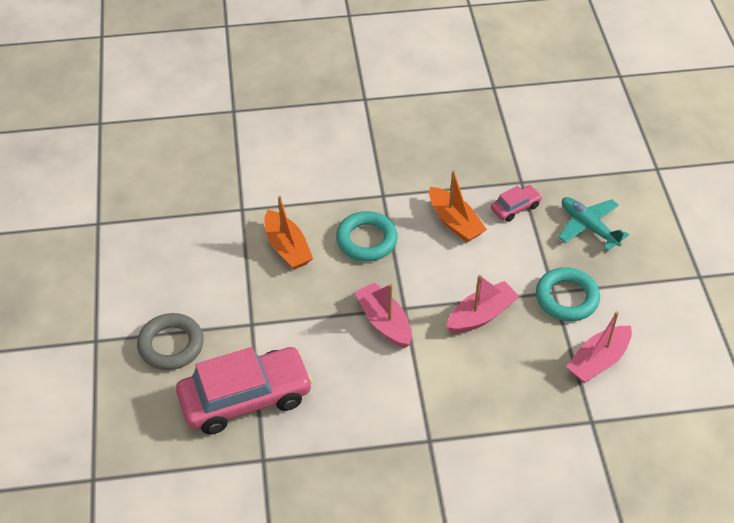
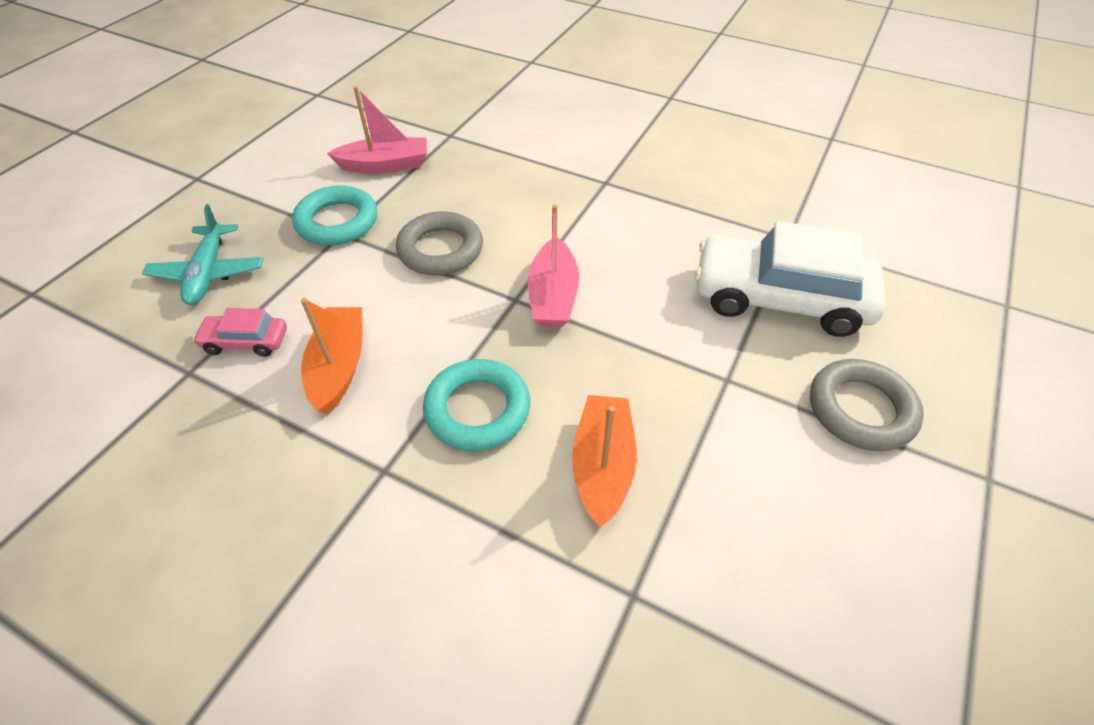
camera: 145 degrees left, 0 degrees up
(245, 398) = (779, 299): pink car -> white car
(481, 315) = (440, 249): pink boat -> grey ring

